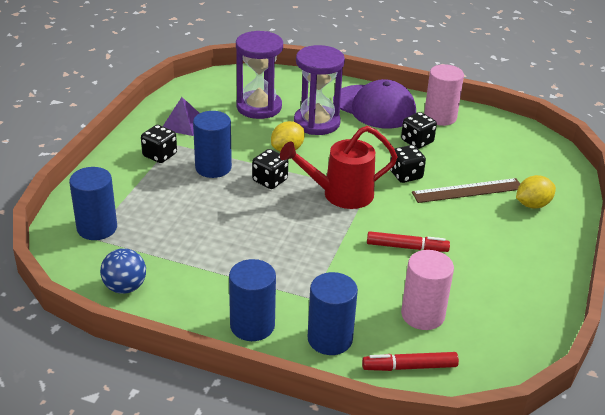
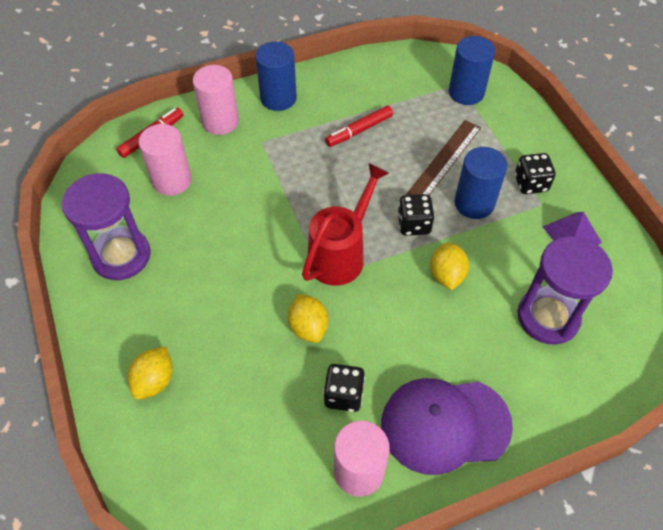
camera: 140 degrees right, 20 degrees up
(125, 287) = (385, 69): blue ball -> none
(317, 123) = (468, 340): purple hourglass -> purple hourglass (121, 256)
(330, 339) = (220, 121): blue cylinder -> pink cylinder
(406, 175) = (308, 327): black dice -> yellow lemon
(407, 247) = (233, 235): red marker -> red marker (359, 130)
(467, 191) = (232, 351): brown ruler -> brown ruler (444, 160)

